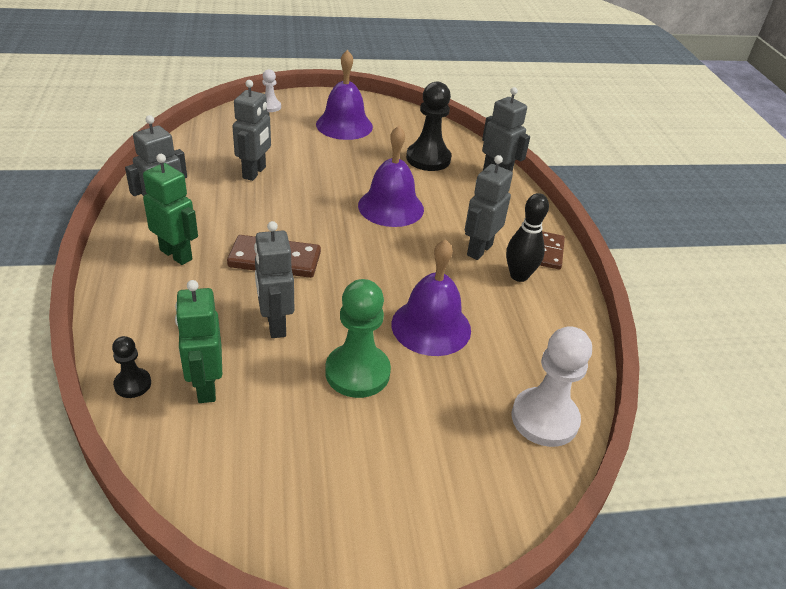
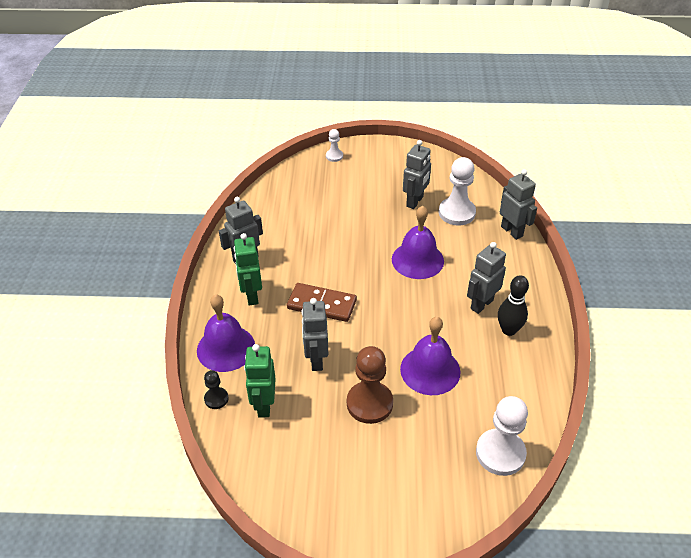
camera: 15 degrees right, 5 degrees up
(176, 254) = (251, 296): green robot -> green robot turned 150 degrees counterclockwise
(254, 172) = (315, 222): grey robot -> grey robot (415, 201)
(344, 125) = (392, 176): purple bell -> purple bell (226, 348)
(357, 372) = (369, 403): green pawn -> brown pawn
(428, 159) = (456, 213): black pawn -> white pawn
(549, 252) = (539, 310): brown domino -> none

